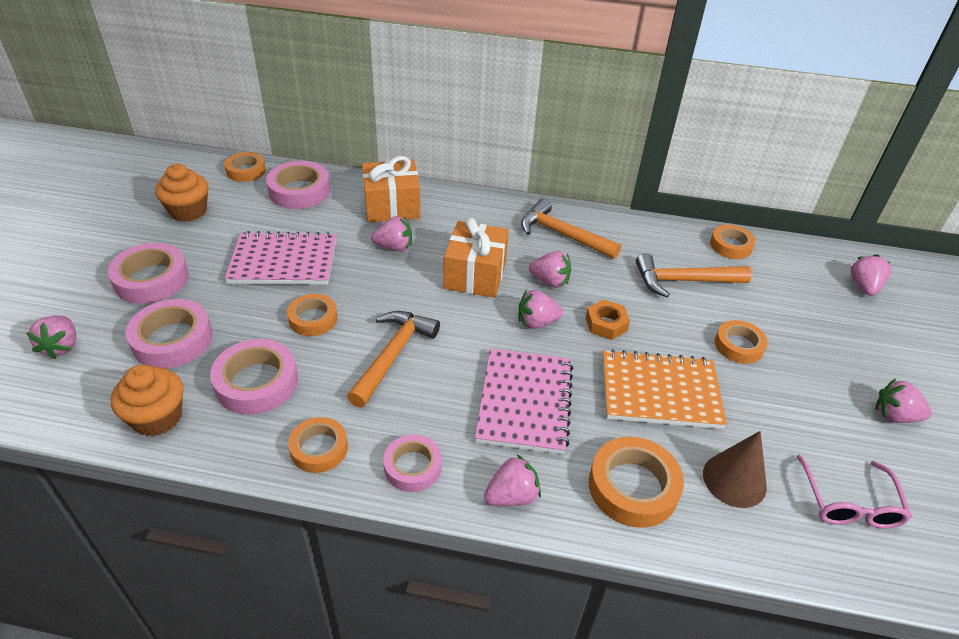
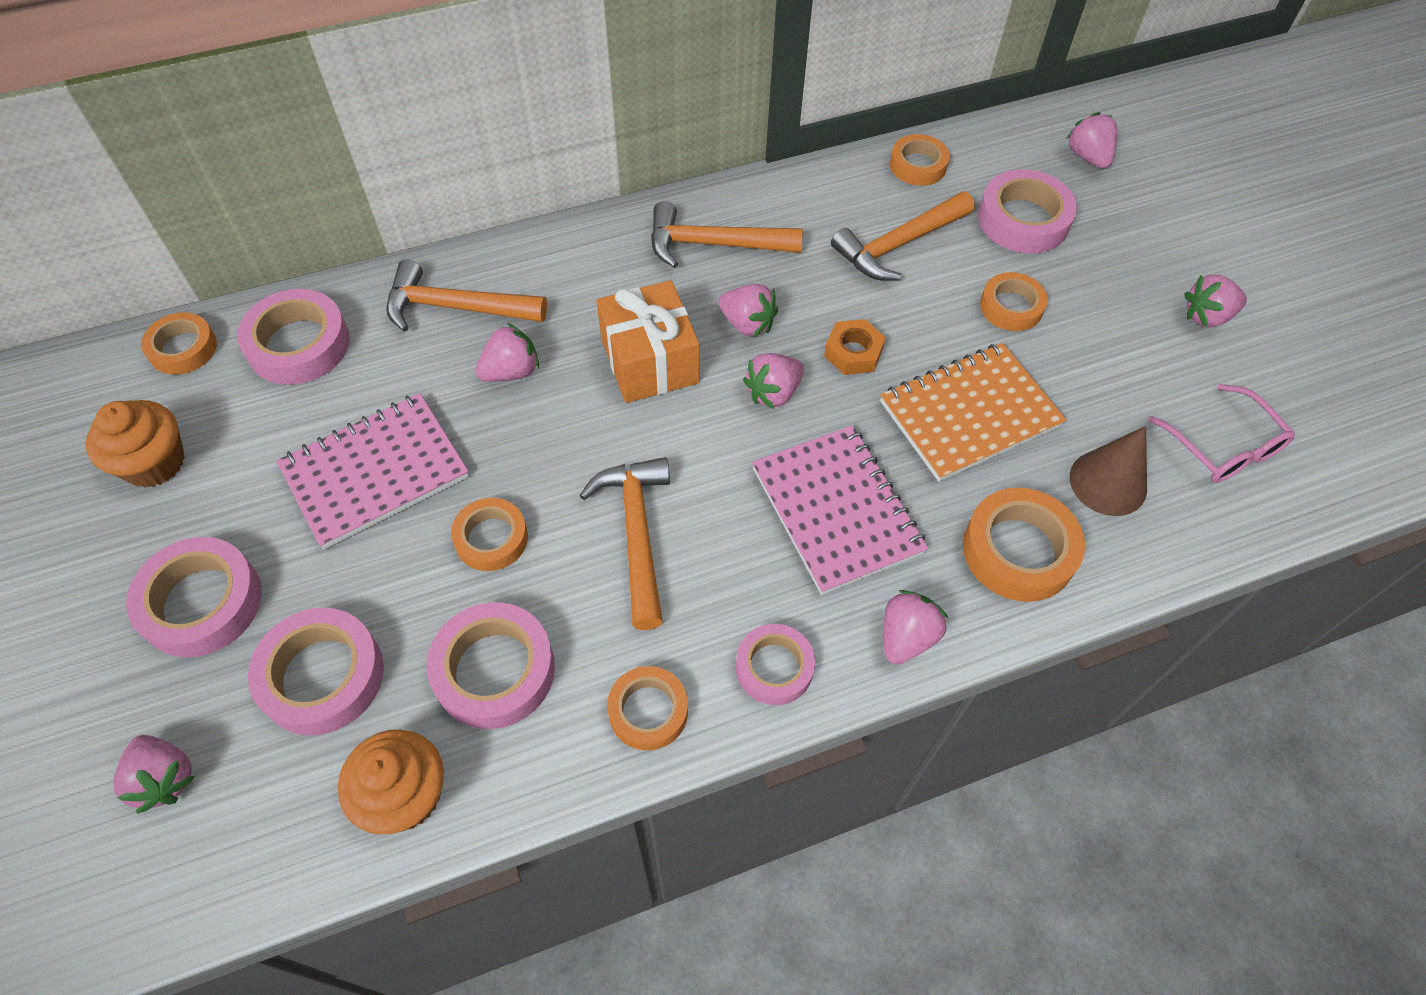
camera: 30 degrees left, 15 degrees up
(392, 207) = (456, 307): orange gift -> orange hammer
(550, 281) = (747, 324): pink strawberry -> pink strawberry turned 45 degrees clockwise
(785, 302) = (1023, 220): none -> pink tape

